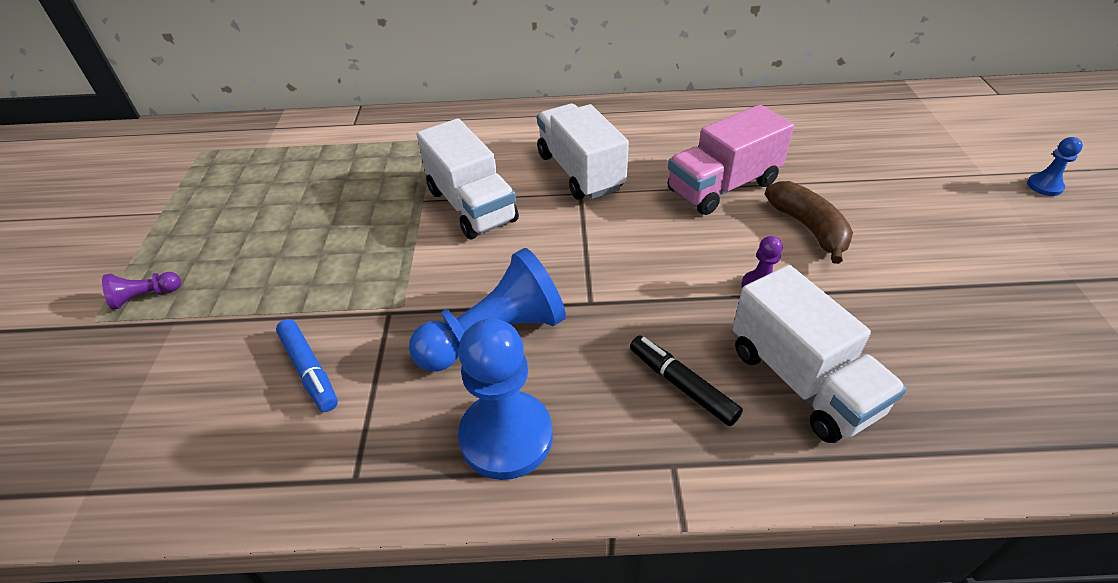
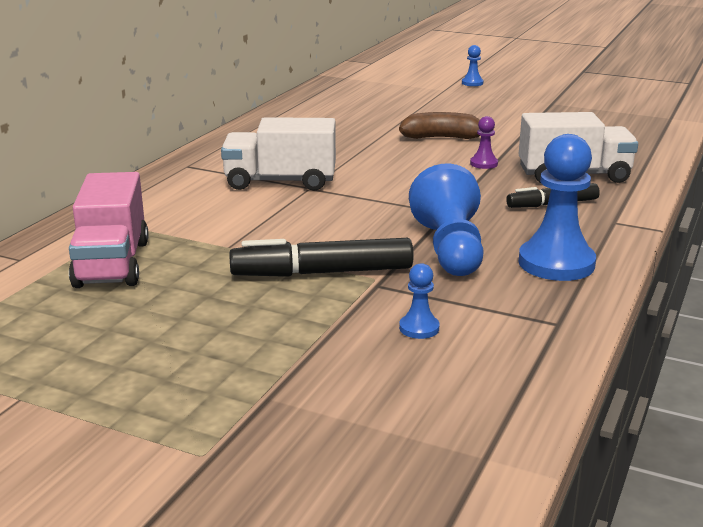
camera: 65 degrees left, 20 degrees down
(146, 296) = (199, 414): purple pawn -> none
(309, 370) = (419, 328): blue marker -> blue pawn
(397, 269) = (322, 272): none -> black marker
(471, 206) = (268, 228): white truck -> none
(722, 186) = (367, 146): pink truck -> pink truck (112, 263)

